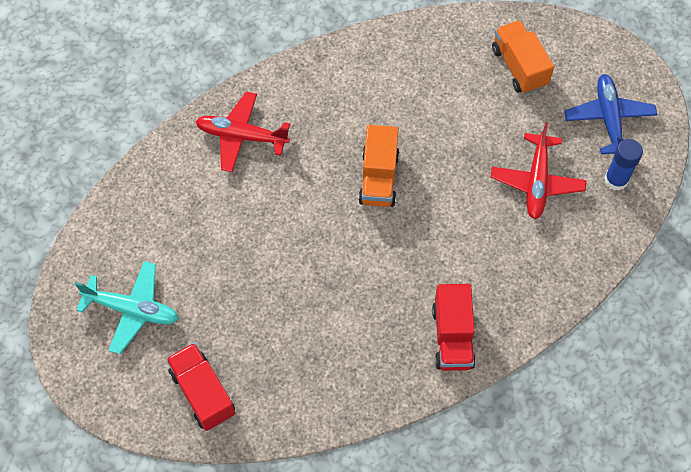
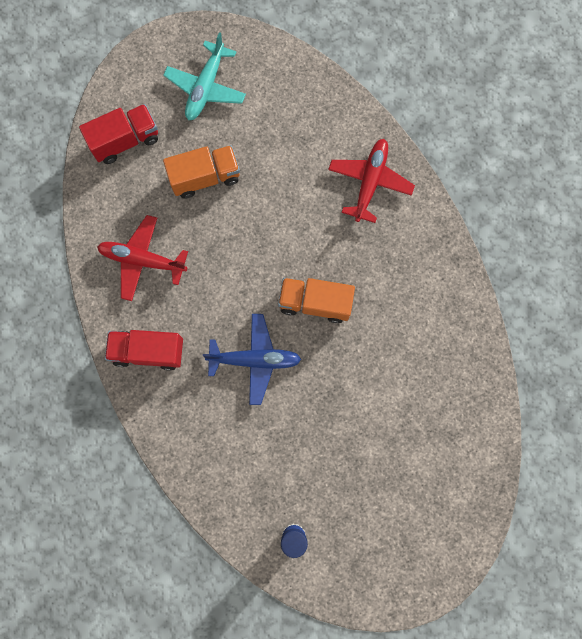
camera: 95 degrees right, 15 degrees up
(519, 67) = (434, 458): orange truck -> orange truck (205, 177)
(537, 182) = (298, 454): red plane -> red plane (142, 260)
(608, 119) = (365, 542): blue plane -> blue plane (255, 360)

